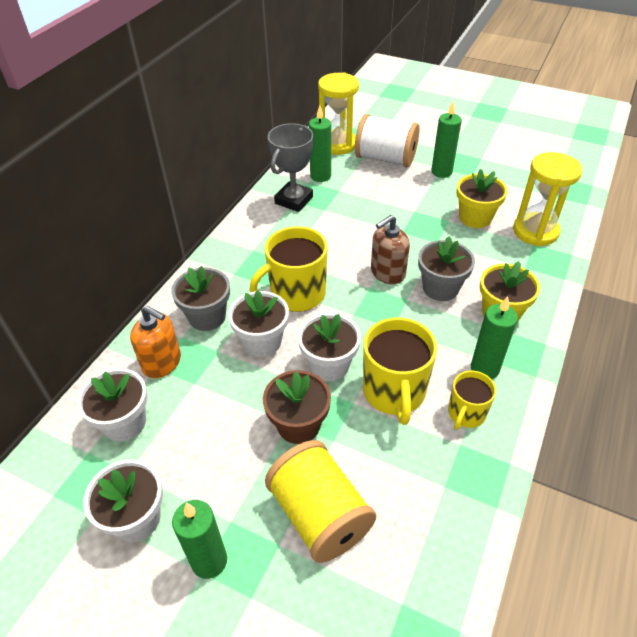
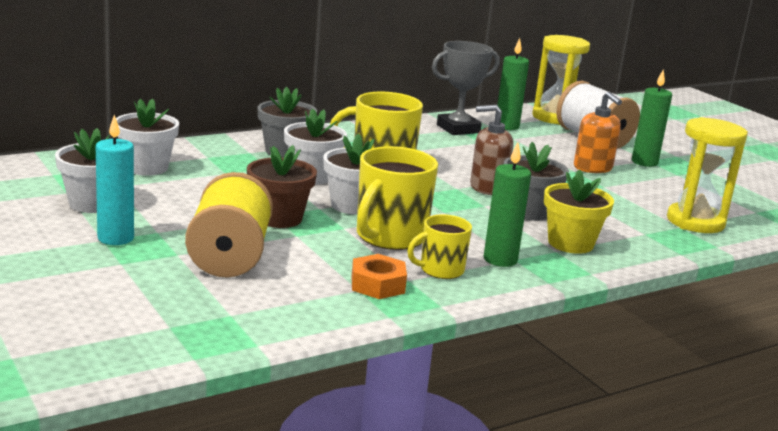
camera: 30 degrees right, 25 degrees down
(162, 362) = (215, 156): orange soap dispenser -> orange soap dispenser (593, 168)
(209, 561) = (115, 238): green candle -> turquoise candle
(450, 469) = (378, 285): none -> orange nut
(475, 218) = (637, 194): yellow flower pot -> none

